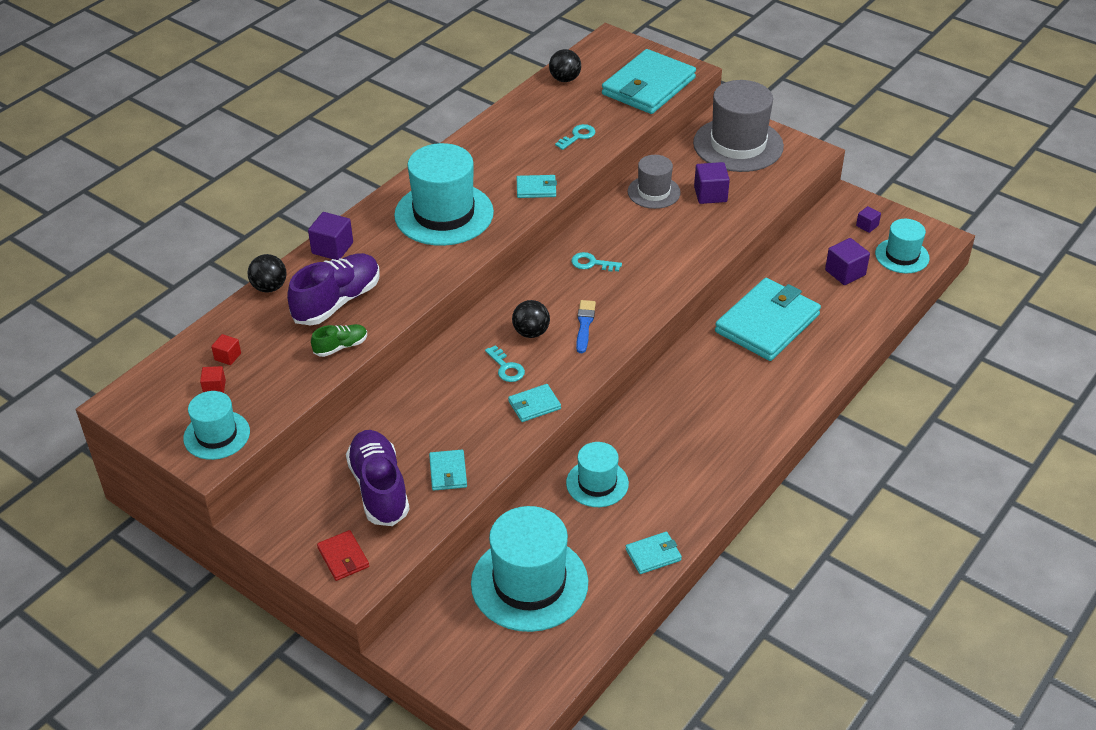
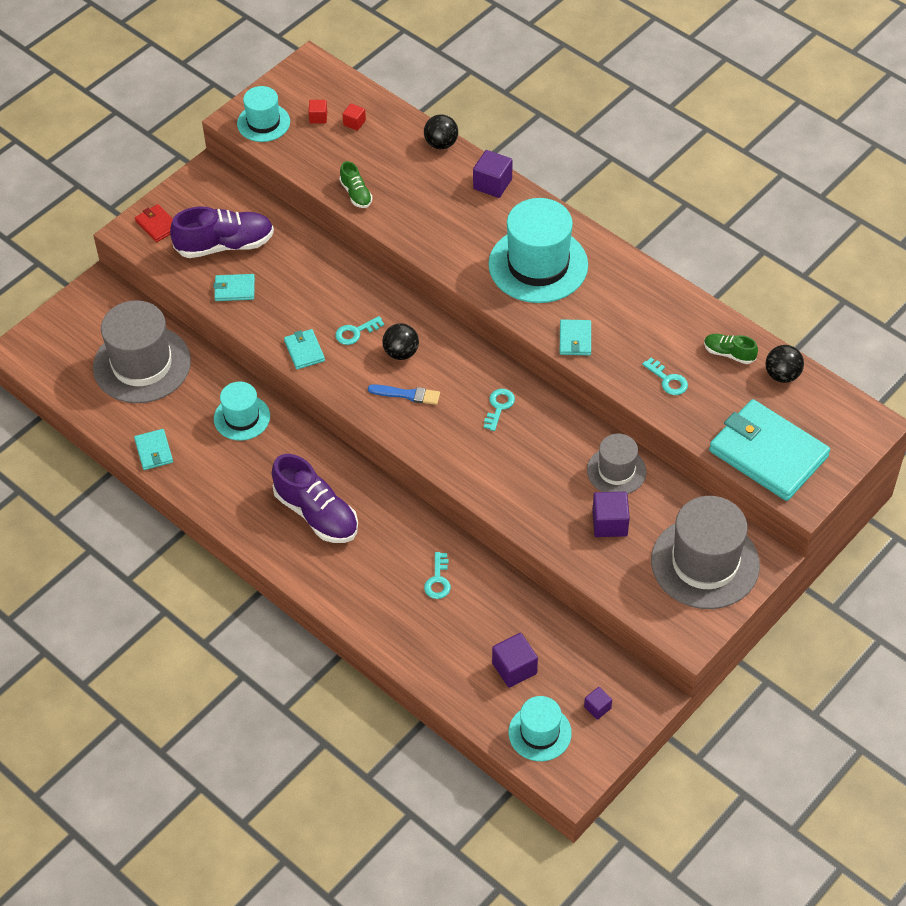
camera: 95 degrees right, 10 degrees up
(337, 301) = (416, 190): purple shoe -> purple shoe (316, 514)
(343, 557) = (157, 225): red wallet -> red wallet turned 75 degrees clockwise
(529, 583) = (142, 364): turquoise hat -> grey hat
(544, 105) = (729, 353): none -> green shoe
(767, 323) = (438, 580): turquoise wallet -> turquoise key

